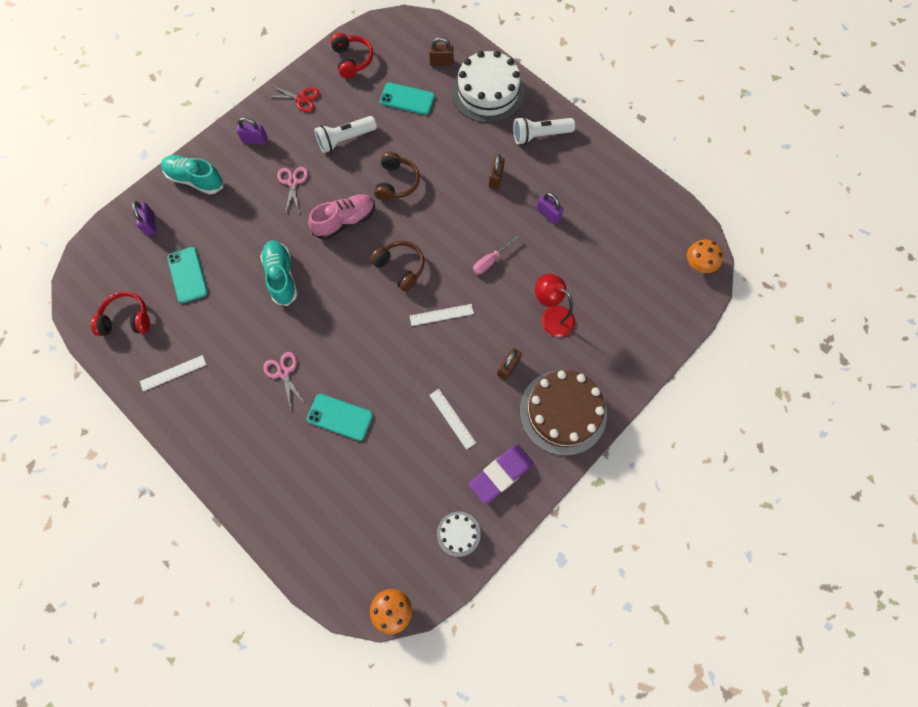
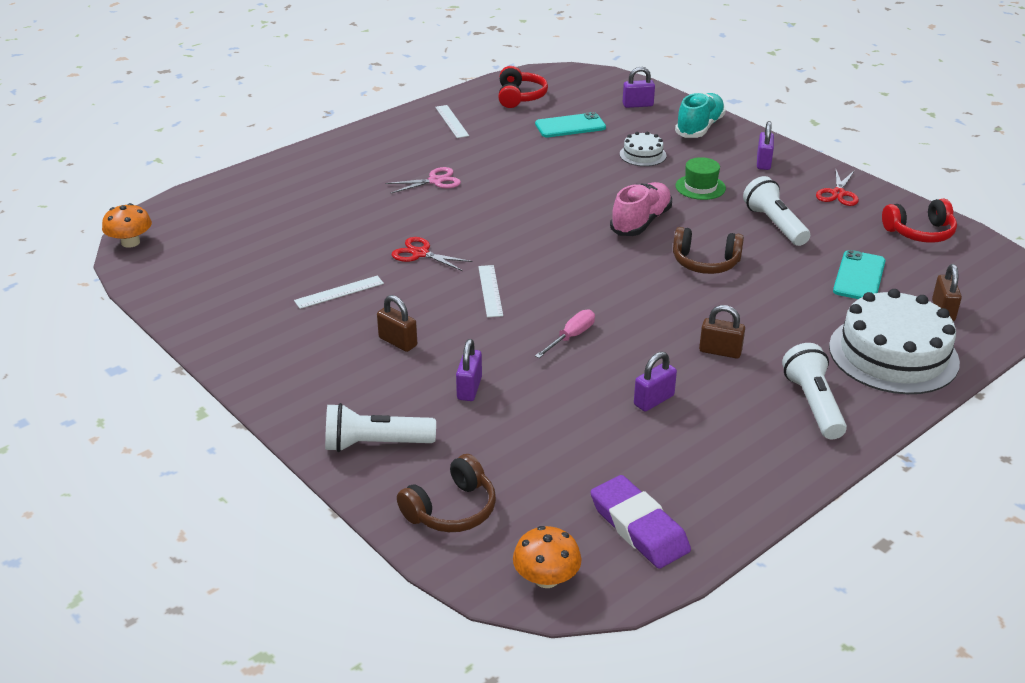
camera: 95 degrees right, 35 degrees down
(281, 277) = (562, 180): turquoise shoe -> none
(293, 182) = (700, 187): pink scissors -> green hat
(340, 417) = (369, 214): turquoise phone -> none
(345, 221) = (641, 222): pink shoe -> pink shoe turned 120 degrees counterclockwise
(396, 368) = (420, 253): none -> red scissors
(400, 267) = (567, 261): brown headphones -> brown headphones (451, 510)
(458, 533) = (190, 289): white cake -> white cake (642, 155)
(490, 261) = (571, 337): pink screwdriver -> pink screwdriver turned 75 degrees clockwise
(501, 474) = (249, 326): purple eraser -> purple eraser (639, 527)
(551, 316) = (469, 388): red lamp -> purple padlock
(563, 412) = (315, 386): brown cake -> none
(613, 364) = (375, 444): none -> white flashlight

